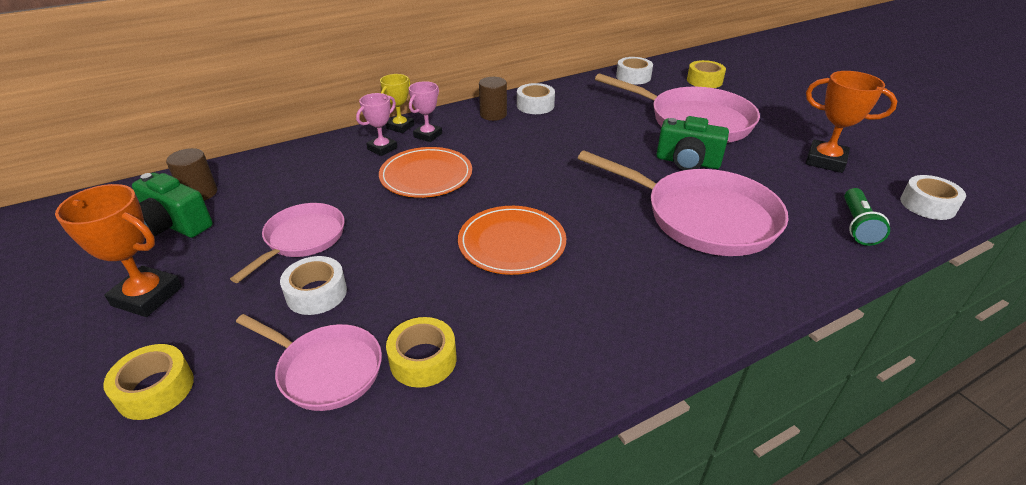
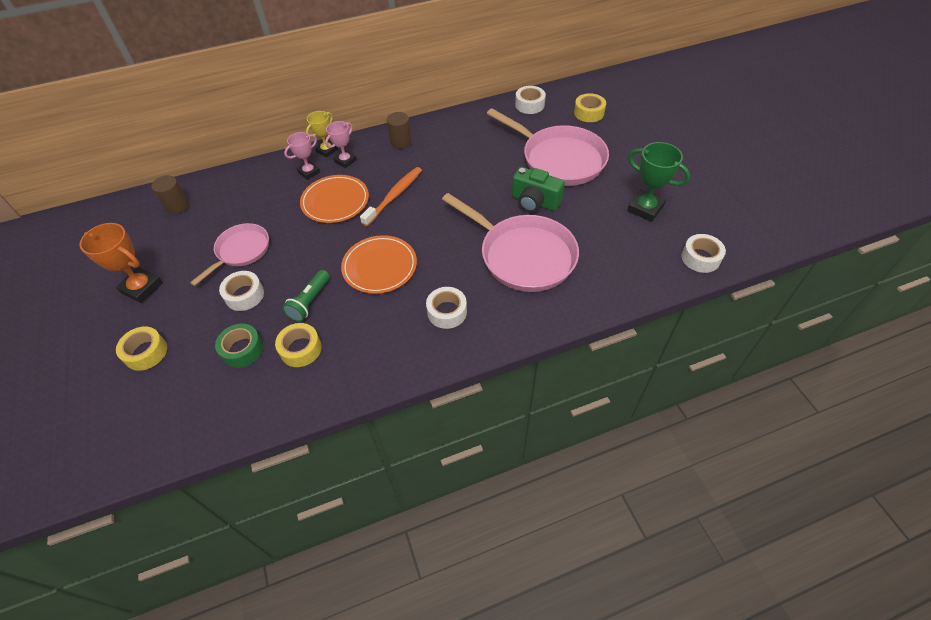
camera: 10 degrees right, 15 degrees up
(175, 225) = (160, 232): green camera -> none
(325, 369) = (242, 349): pink pan -> green tape
(504, 166) = (394, 196): none -> orange toothbrush
(535, 105) = (437, 133): white tape -> white tape (447, 312)
(825, 161) = (645, 208): orange trophy -> green trophy
(857, 226) = (634, 272): green flashlight -> green flashlight (309, 302)

